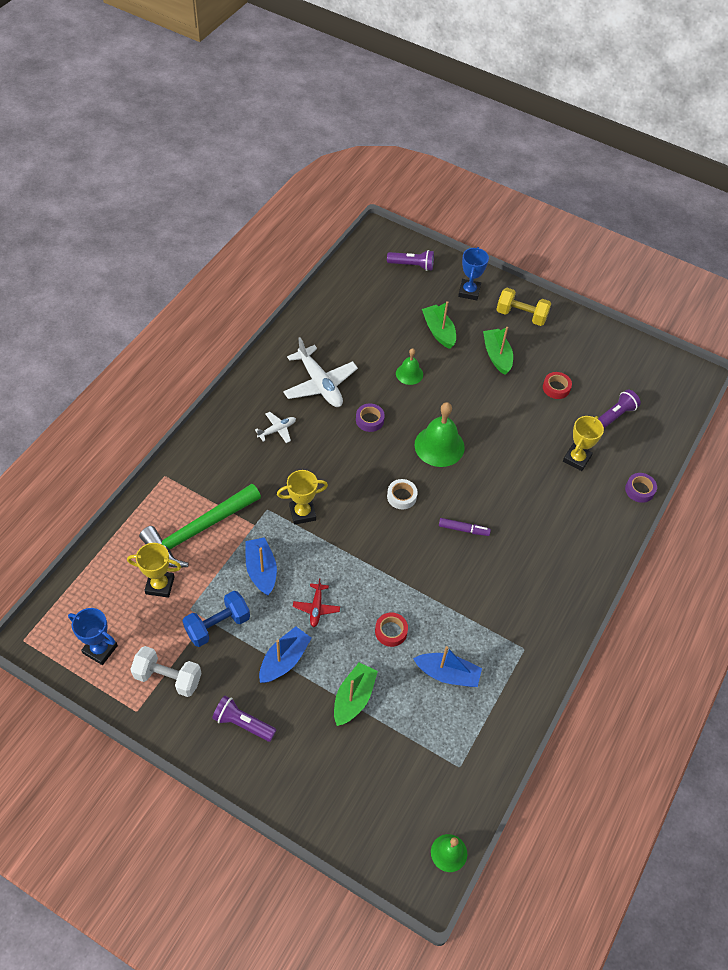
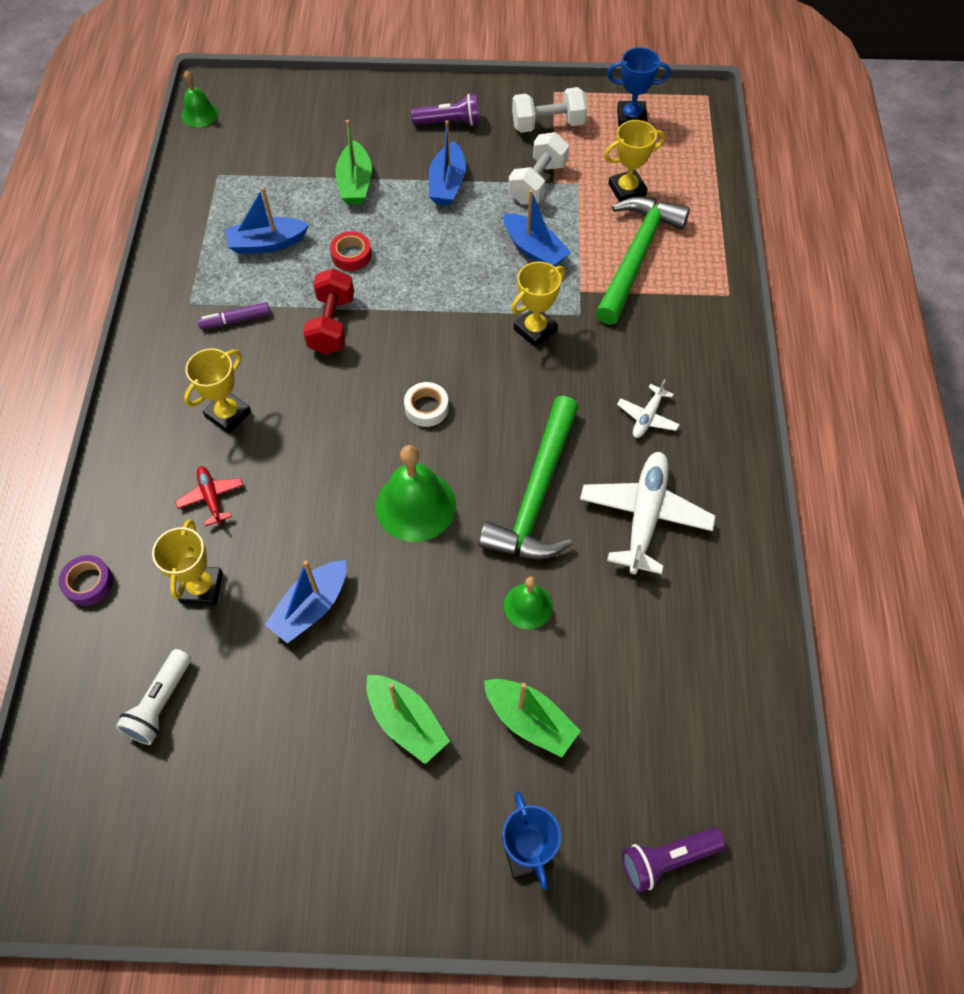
camera: 155 degrees right, 5 degrees up
(218, 625) = (537, 183): blue dumbbell -> white dumbbell
(316, 608) = (447, 242): red plane -> red plane (211, 497)
(320, 384) = (644, 516): white plane -> white plane turned 75 degrees clockwise
(369, 420) = (536, 495): purple tape -> green hammer
(431, 582) = (332, 324): none -> red dumbbell
(463, 529) = (323, 404): purple marker -> purple marker (235, 320)
(521, 315) = (403, 847): yellow dumbbell -> none
(521, 423) = (311, 607): none -> blue boat
(526, 551) = (228, 414): none -> yellow trophy
(556, 388) = (279, 708): red tape -> none
(615, 416) = (160, 704): purple flashlight -> white flashlight

